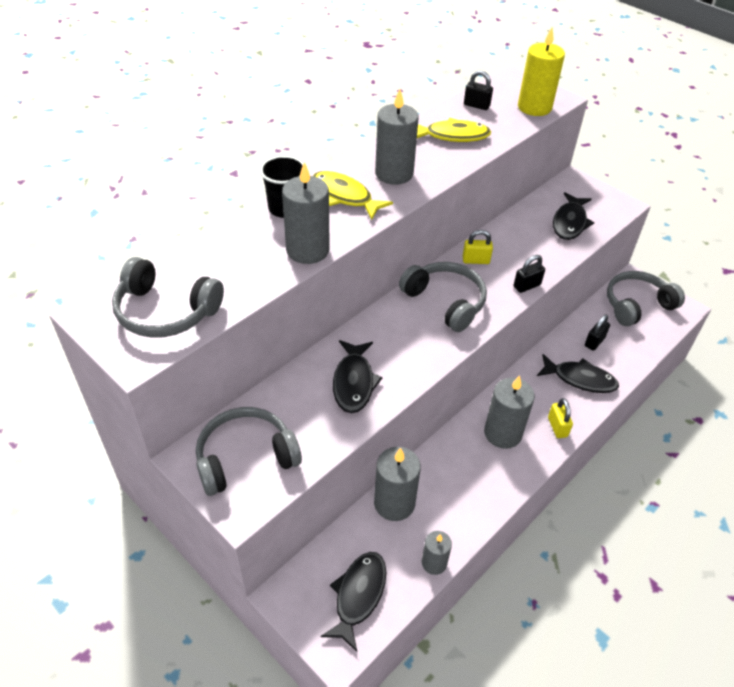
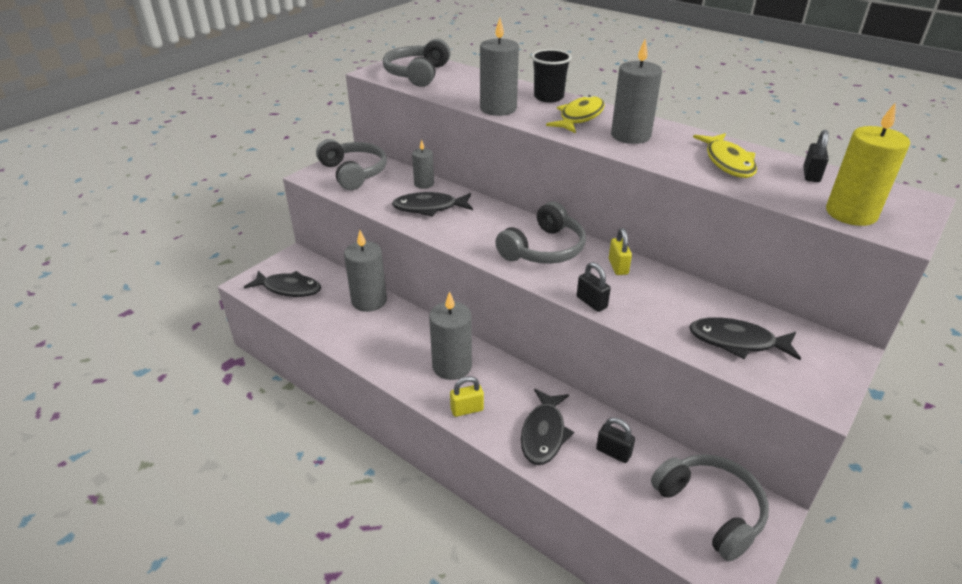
camera: 85 degrees right, 10 degrees down
(434, 563) = (312, 325): grey candle -> grey candle (424, 184)

